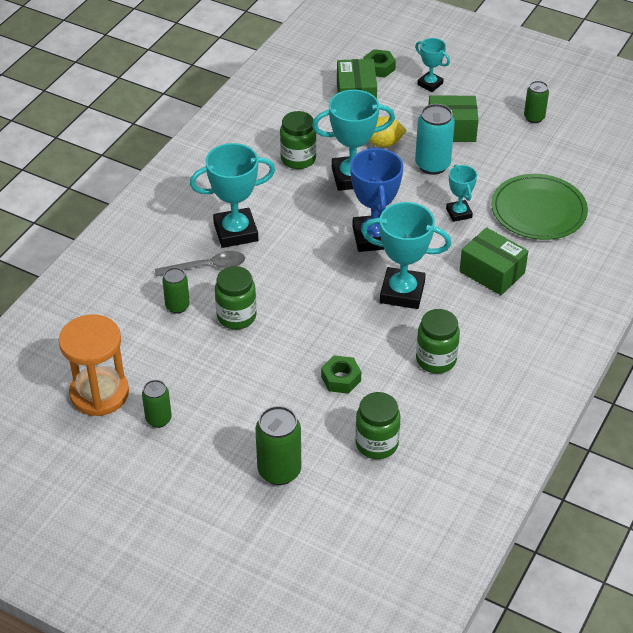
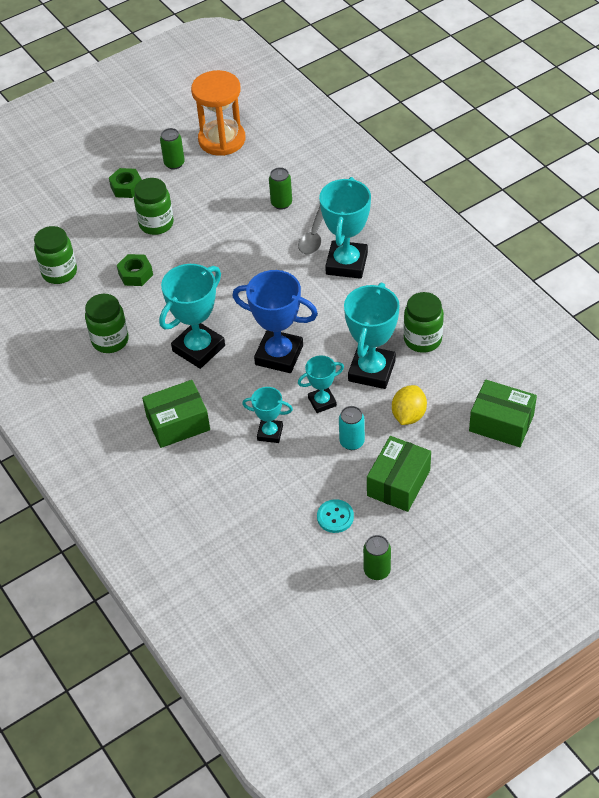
camera: 120 degrees right, 5 degrees up
(236, 316) = (246, 234): green jar -> green jar (156, 224)
(279, 471) = (79, 212): green can -> none
(379, 68) = (542, 463): green nut -> green nut (126, 187)
(430, 84) = (488, 498): turquoise trophy -> turquoise trophy (322, 402)
(432, 165) = (352, 442): turquoise can -> turquoise can, size x0.62
(507, 151) = (335, 517): none -> turquoise button
(538, 210) = (232, 500): green plate -> none

